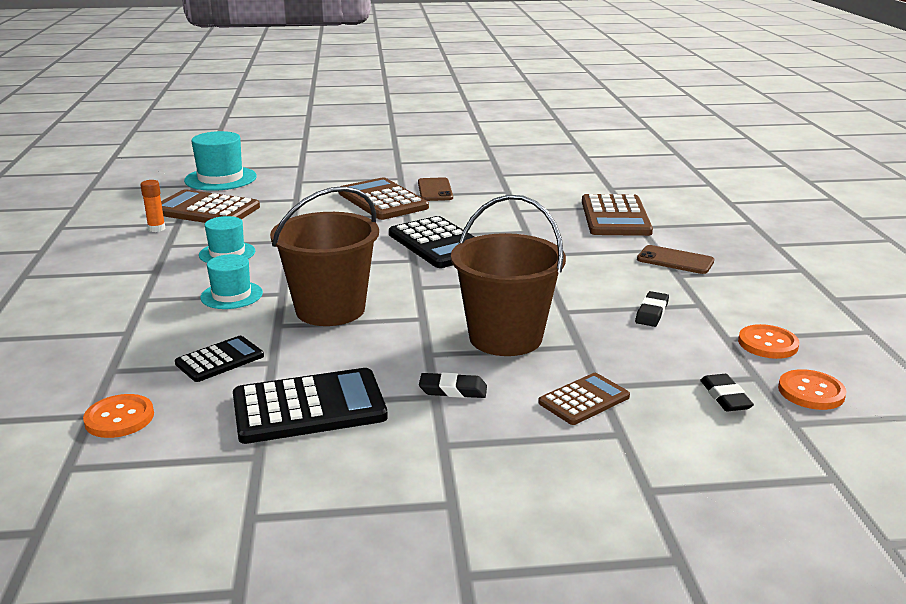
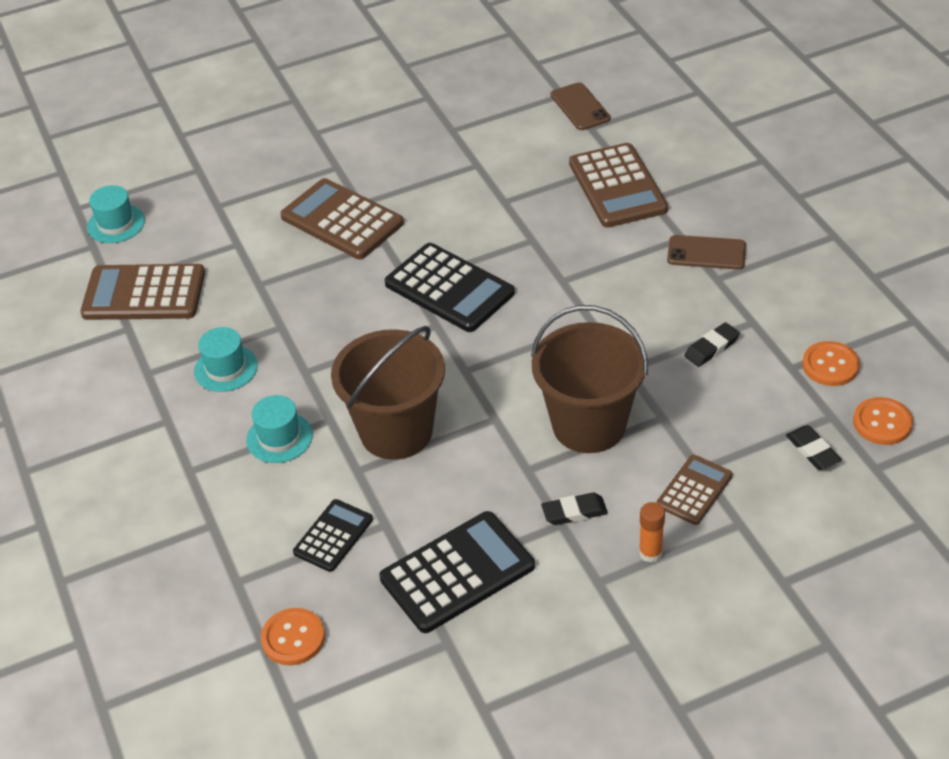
camera: 15 degrees left, 20 degrees up
(156, 229) = (111, 345): orange glue stick -> orange glue stick (650, 553)
(220, 178) = (116, 224): turquoise hat -> turquoise hat, size x0.64
(435, 190) = (392, 183): brown phone -> brown phone (580, 107)
(652, 313) = (711, 348): black eraser -> black eraser turned 45 degrees clockwise

